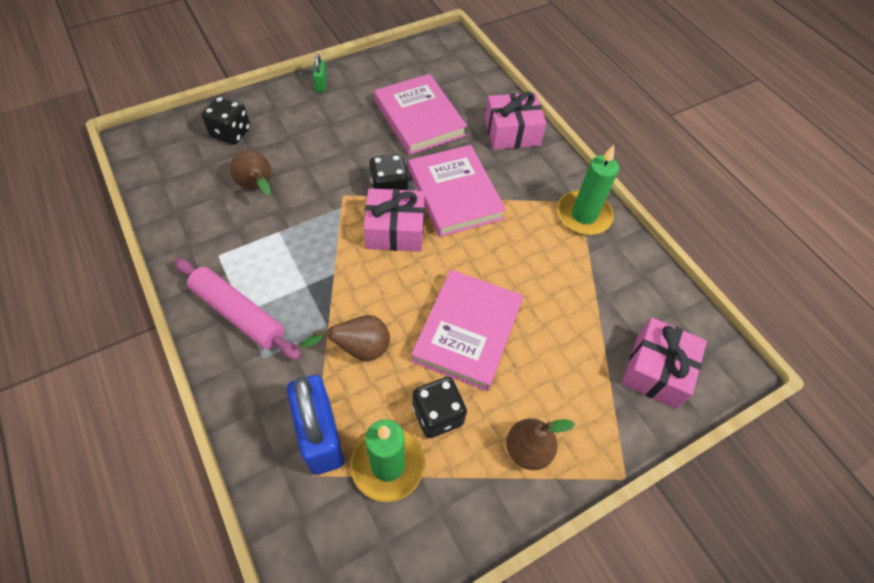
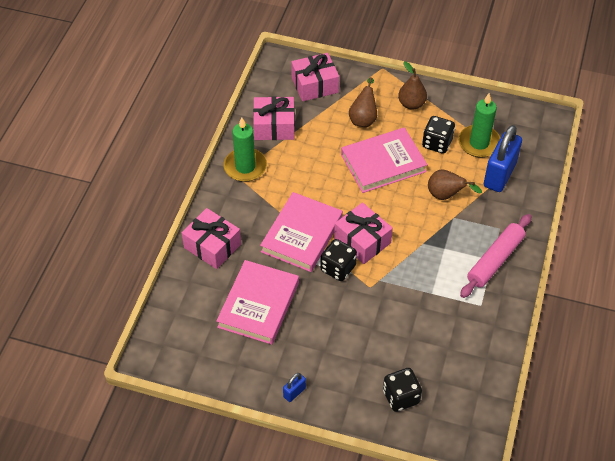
camera: 130 degrees left, 5 degrees down
(238, 314) = (495, 260): pink rolling pin -> pink rolling pin turned 45 degrees clockwise
(257, 187) = (419, 335): brown pear -> brown pear (363, 118)
(321, 84) = (294, 392): green padlock -> blue padlock
(620, 279) = (274, 126): none -> pink gift

